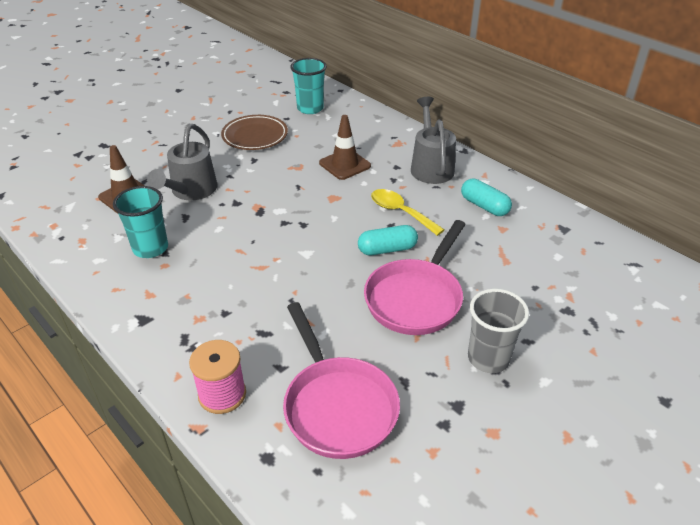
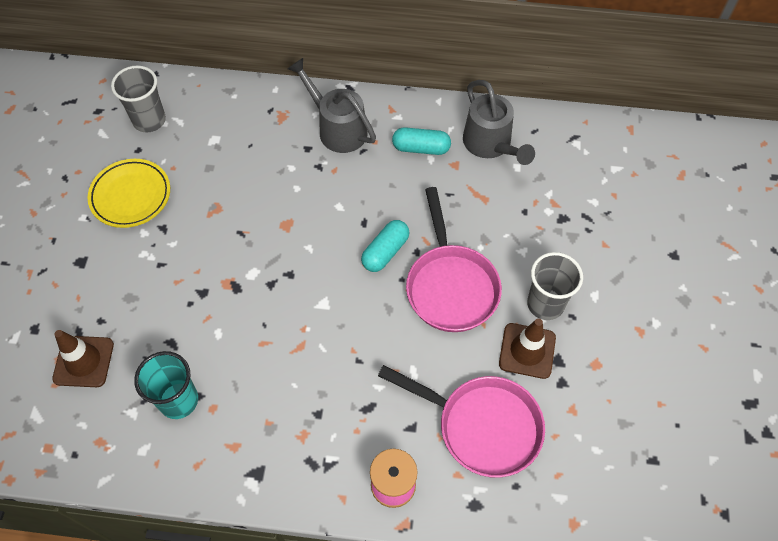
camera: 40 degrees left, 20 degrees up
(190, 191) = (142, 310): grey watering can -> grey watering can (491, 145)
(255, 136) = (131, 196): brown plate -> yellow plate
(310, 108) = (149, 120): turquoise cup -> grey cup
(345, 164) = (258, 176): brown traffic cone -> brown traffic cone (527, 351)
(400, 212) = (359, 202): yellow spoon -> none

